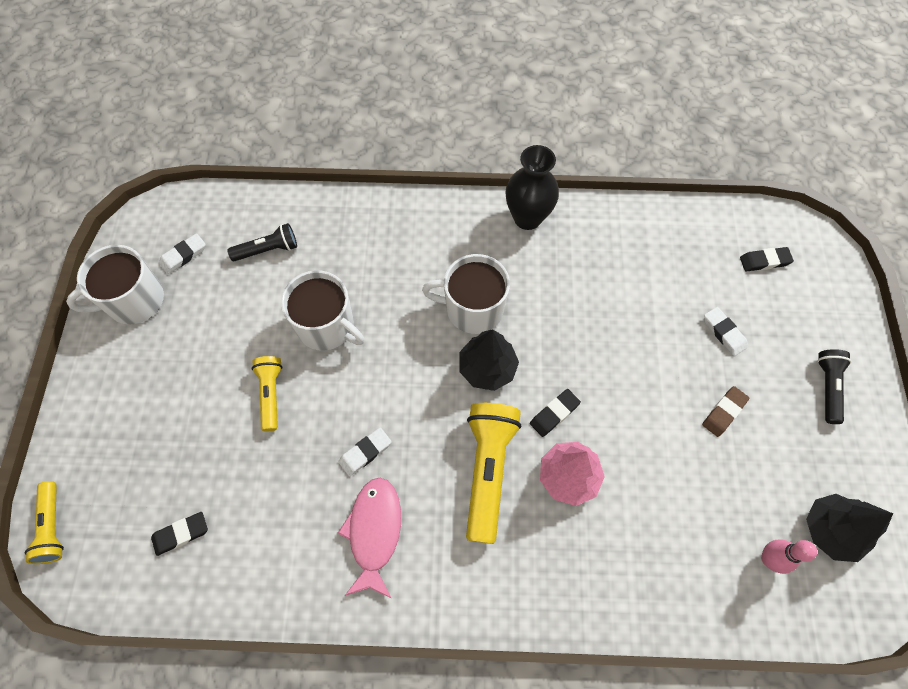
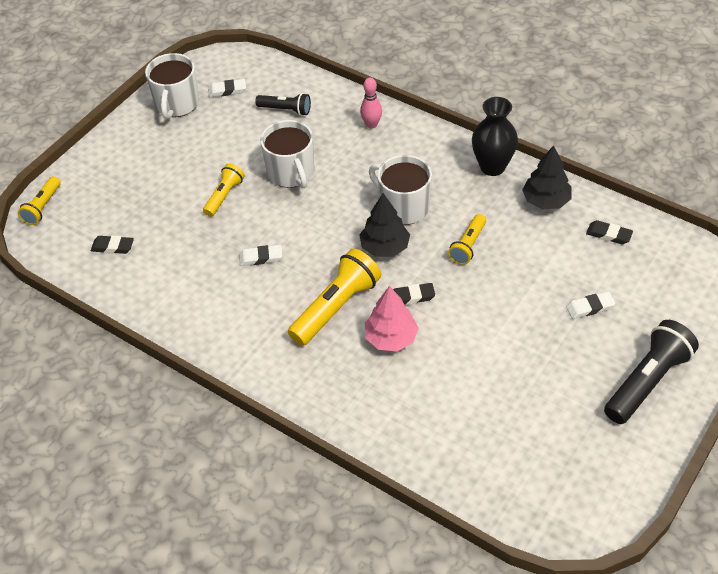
camera: 35 degrees right, 15 degrees down
(134, 301) = (177, 104): white mug -> white mug turned 90 degrees counterclockwise
(374, 532) = (232, 304): pink fish -> none
(567, 322) = (468, 245): none -> yellow flashlight
(724, 333) = (590, 307): white eraser -> white eraser turned 75 degrees clockwise
(724, 412) = (545, 357): brown eraser -> none
(764, 261) = (668, 276): black eraser -> black eraser (609, 234)
(768, 559) = (501, 460): pink bowling pin -> pink bowling pin (371, 124)
(827, 387) = (647, 381): black flashlight -> black flashlight, size x1.73
(830, 530) = (567, 469): black tree -> black tree (546, 201)

